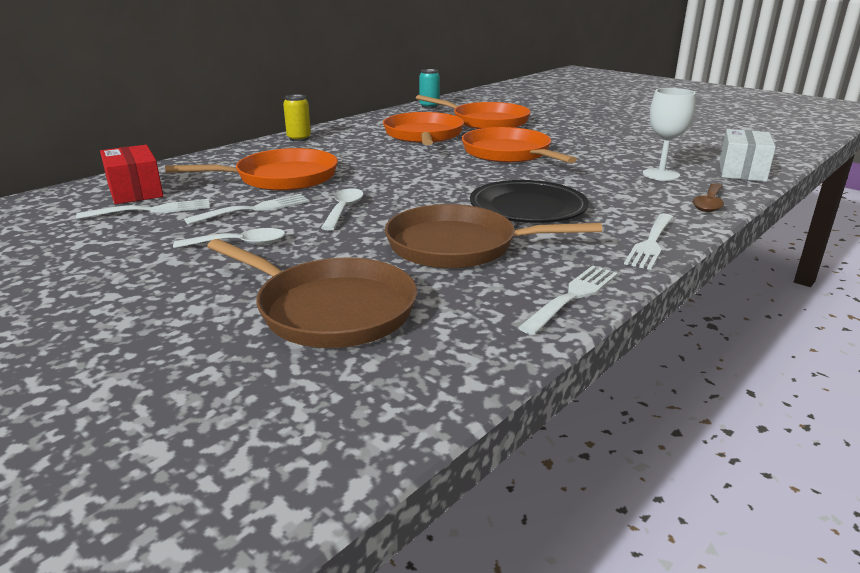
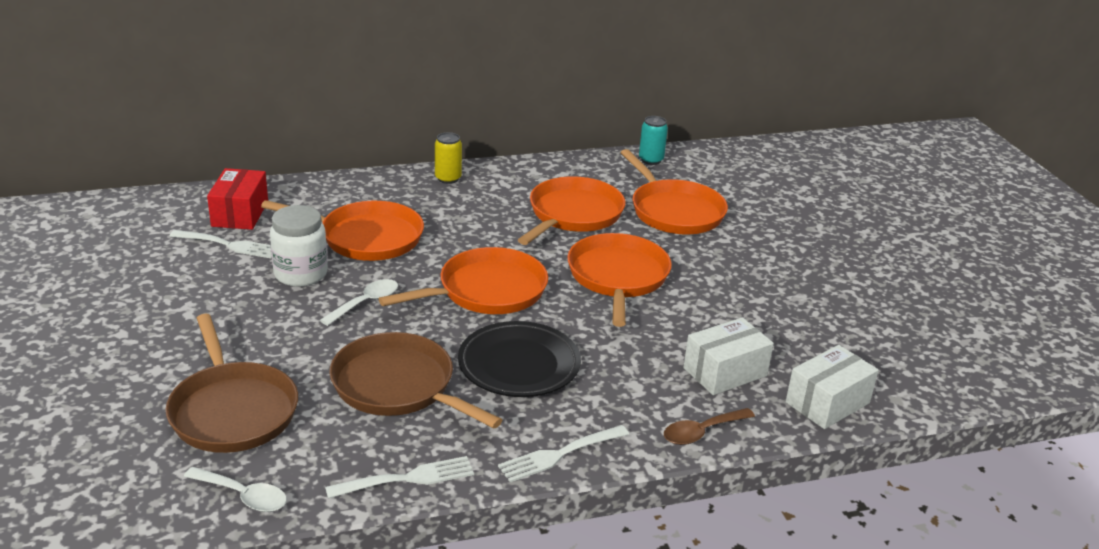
camera: 30 degrees right, 5 degrees up
(239, 244) = (247, 313): white spoon -> white spoon (243, 496)
(254, 209) = (301, 274): white fork -> white jar
(431, 180) = (487, 291): none -> orange pan
(661, 175) = (725, 372): white goblet -> white box

